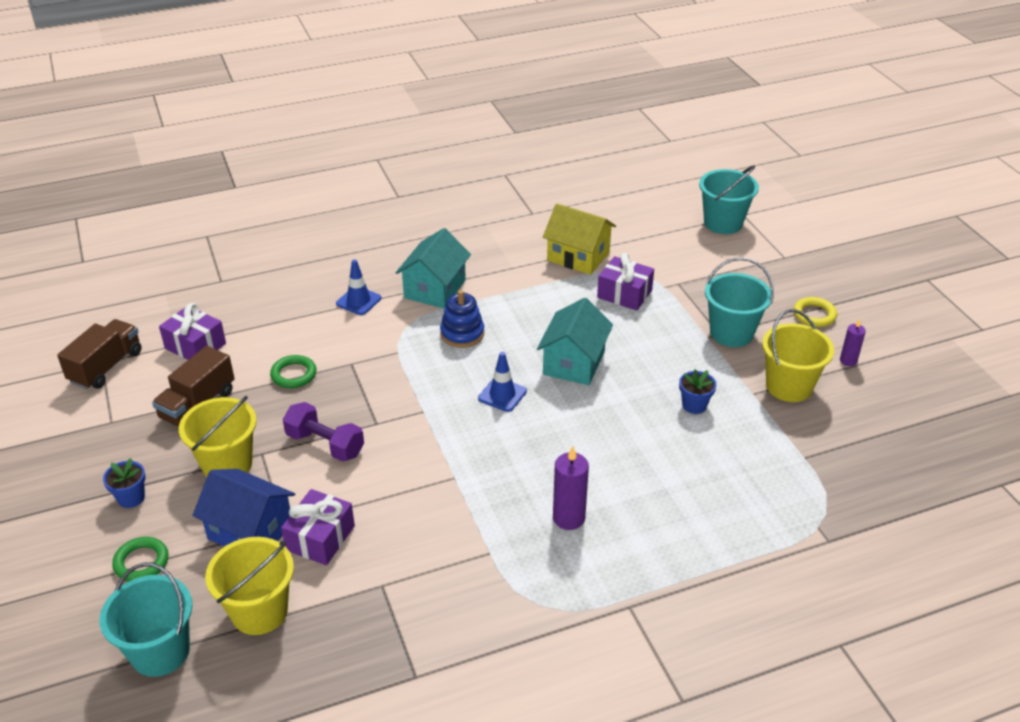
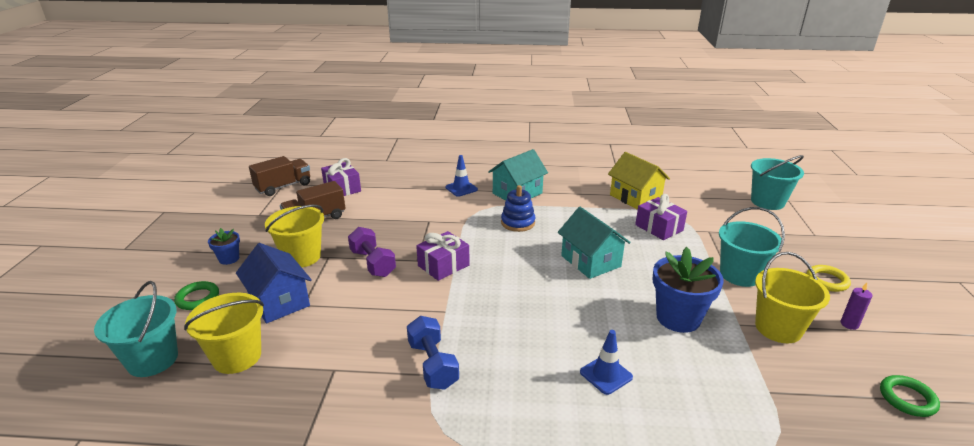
camera: 25 degrees right, 10 degrees down
(294, 374) = (387, 218): green ring -> green ring (907, 398)
(320, 538) = (319, 321): purple gift -> purple gift (443, 265)
(482, 542) = (432, 364): none -> blue dumbbell
(502, 395) = (521, 267): blue traffic cone -> blue traffic cone (606, 375)
(568, 518) = (515, 370): purple candle -> none
(574, 363) = (590, 261): turquoise house -> turquoise house turned 75 degrees counterclockwise
(694, 405) = (678, 318): blue flower pot -> blue flower pot, size x1.94

